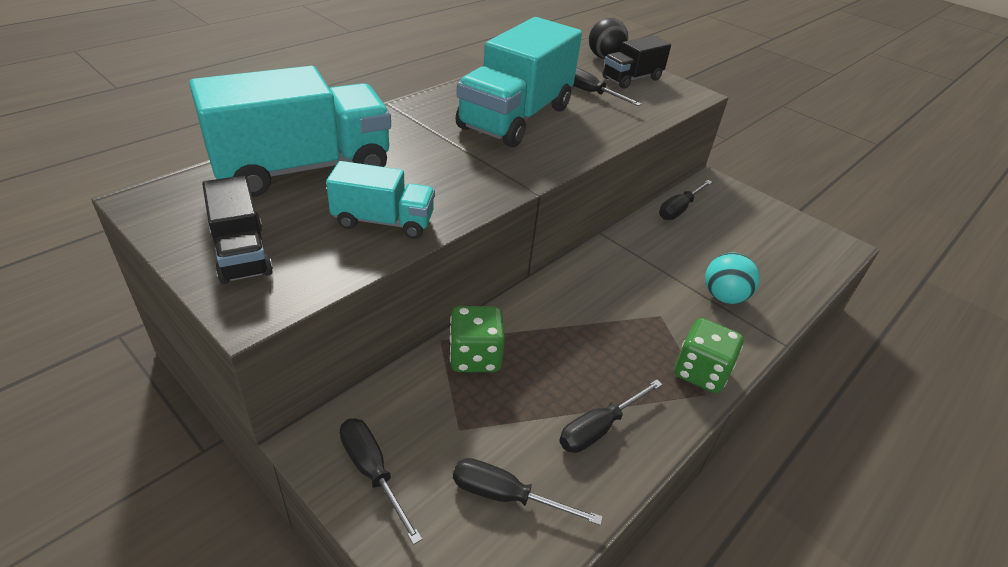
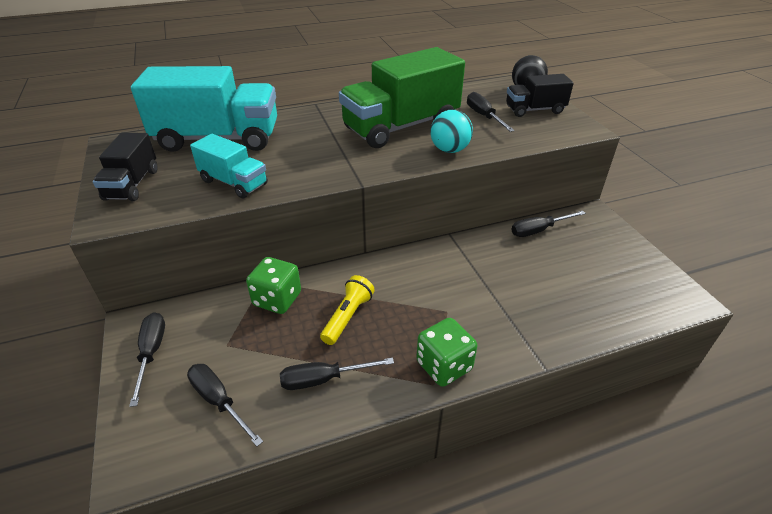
camera: 30 degrees right, 0 degrees up
(515, 117) = (401, 127): turquoise truck -> green truck
(569, 352) = (348, 317): none -> yellow flashlight
(723, 297) = (519, 312): turquoise ball -> turquoise ball (449, 150)

